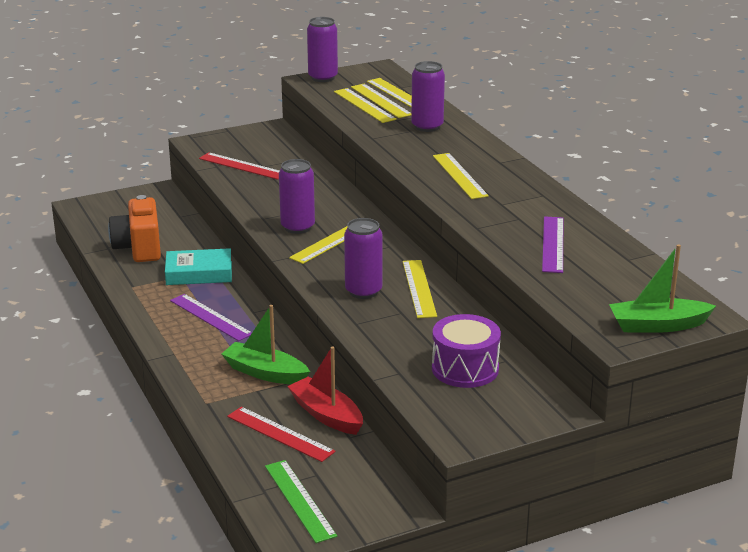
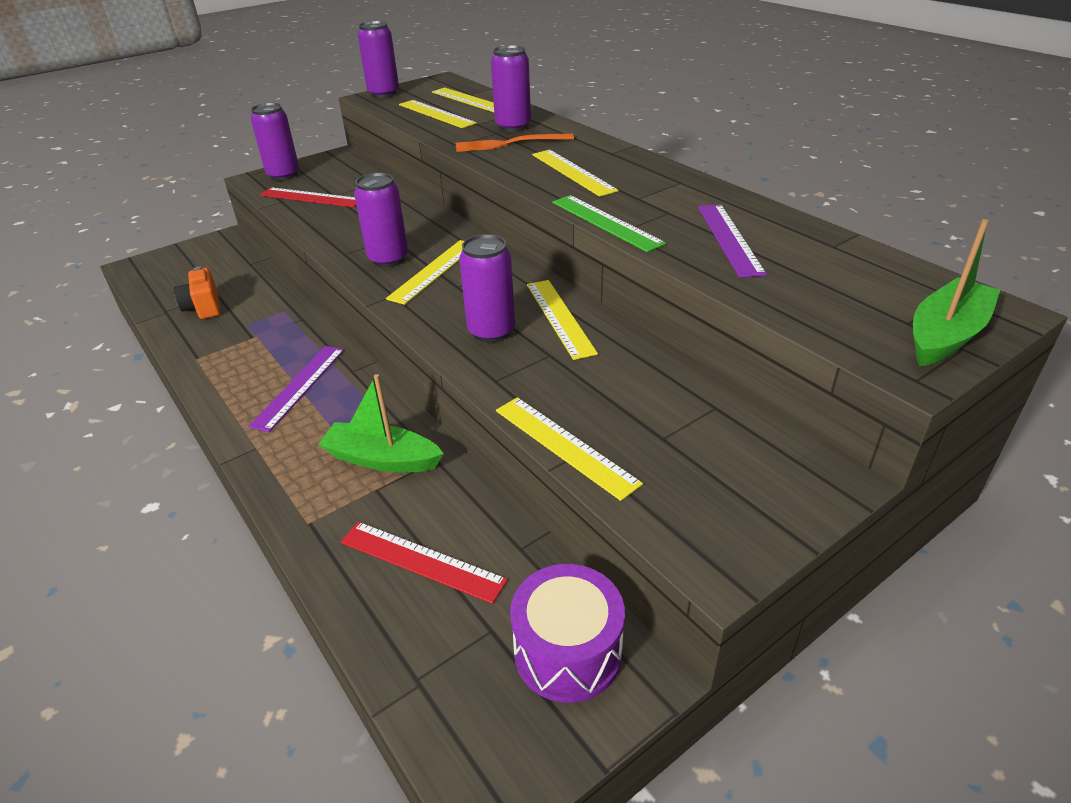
camera: 10 degrees left, 10 degrees up
(139, 248) = (203, 307): orange camera -> orange camera, size x0.65
(199, 273) = (279, 329): turquoise book -> none
(210, 317) = (299, 386): purple ruler -> purple ruler turned 75 degrees clockwise
(221, 141) = (283, 175): none -> purple can
(299, 500) = (477, 692): green ruler -> green ruler (605, 222)
(326, 415) = (479, 515): red boat -> none
(380, 101) = (453, 108): yellow ruler -> yellow ruler (564, 446)
(417, 143) = (509, 143): none -> orange fork
(465, 369) = (668, 430): purple drum -> purple drum (567, 651)
(657, 325) = (945, 335): green boat -> green boat turned 150 degrees clockwise

